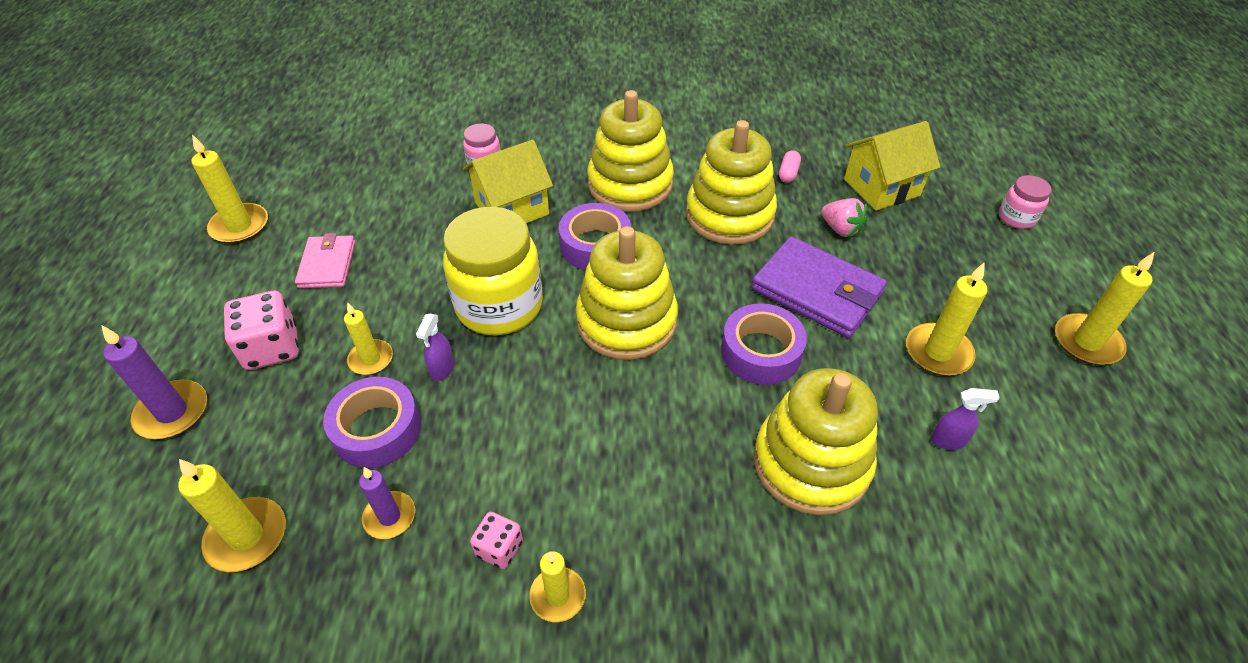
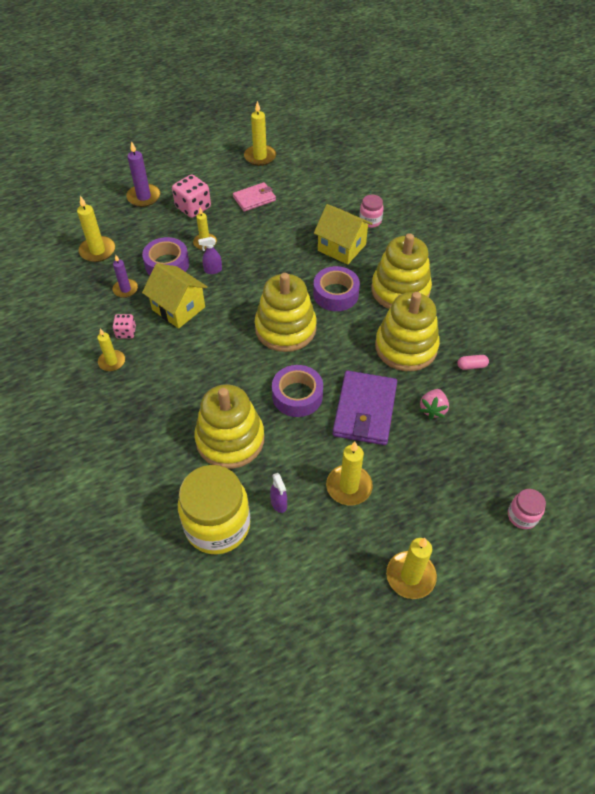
camera: 65 degrees right, 5 degrees up
(499, 306) = (265, 273): yellow jar -> yellow jar (217, 525)
(881, 187) = (496, 423): yellow house -> yellow house (178, 308)

